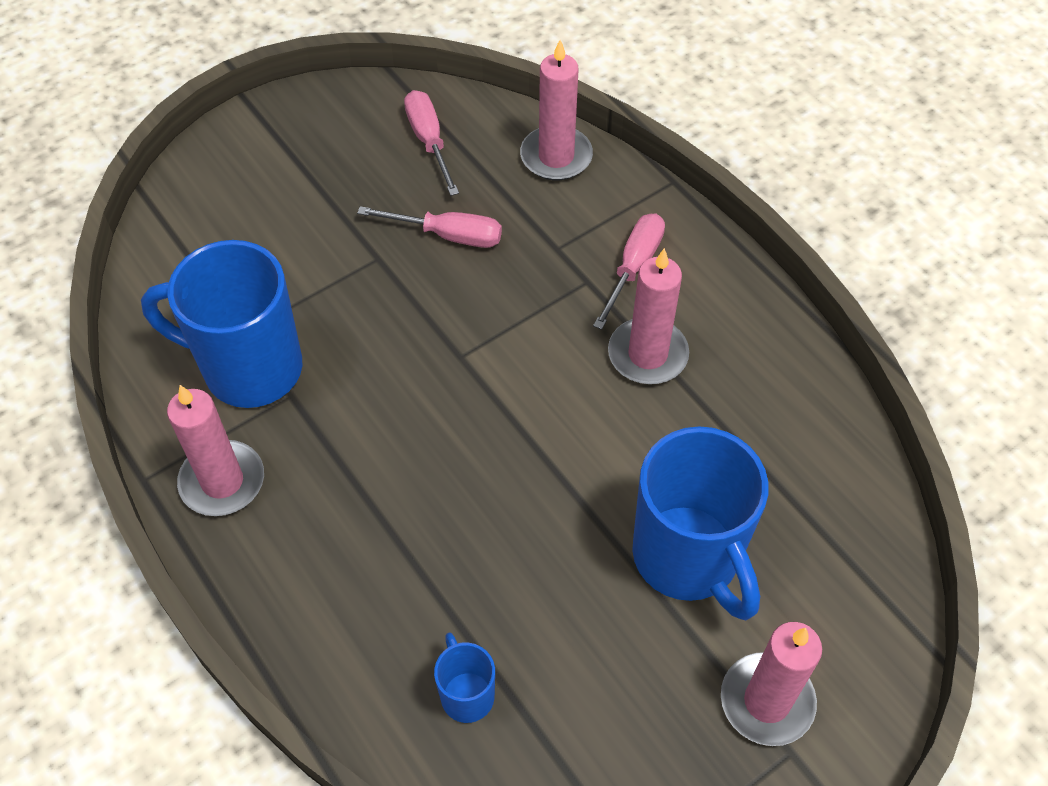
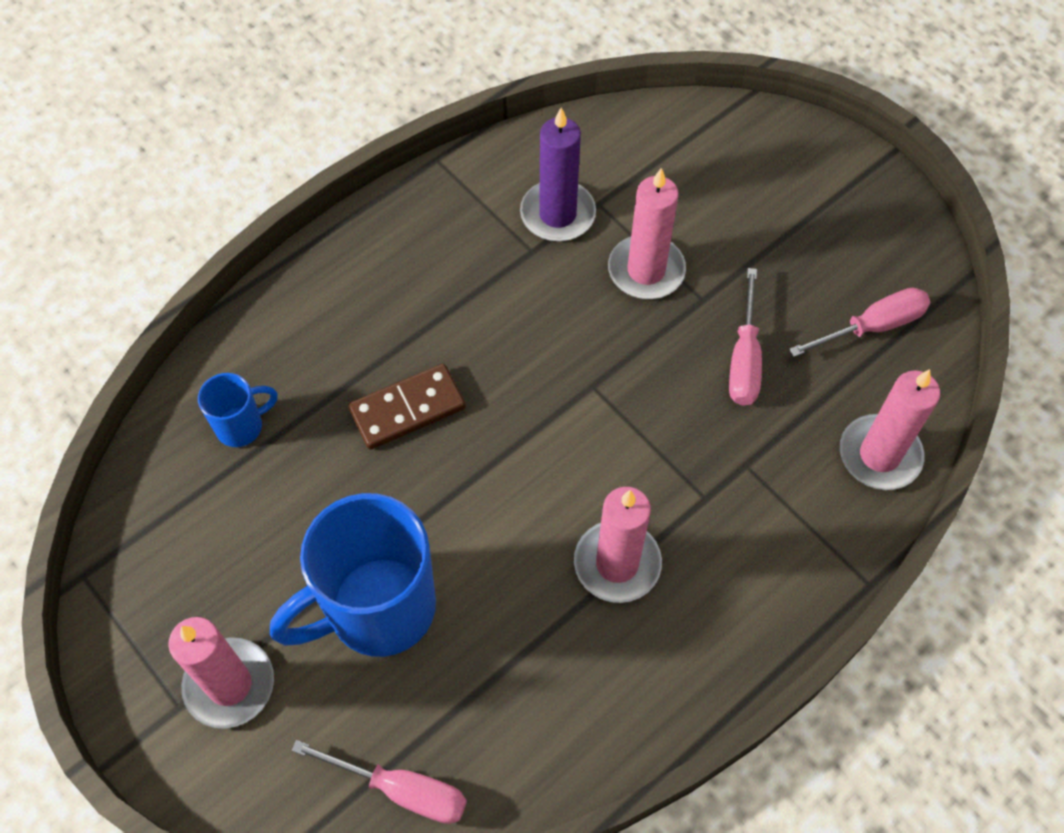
camera: 85 degrees right, 5 degrees up
(222, 481) = (438, 215): pink candle -> pink candle (646, 270)
(249, 368) = (557, 214): blue mug -> purple candle
(466, 522) = (407, 409): none -> brown domino
(633, 267) = (733, 544): pink screwdriver -> pink screwdriver (401, 789)

